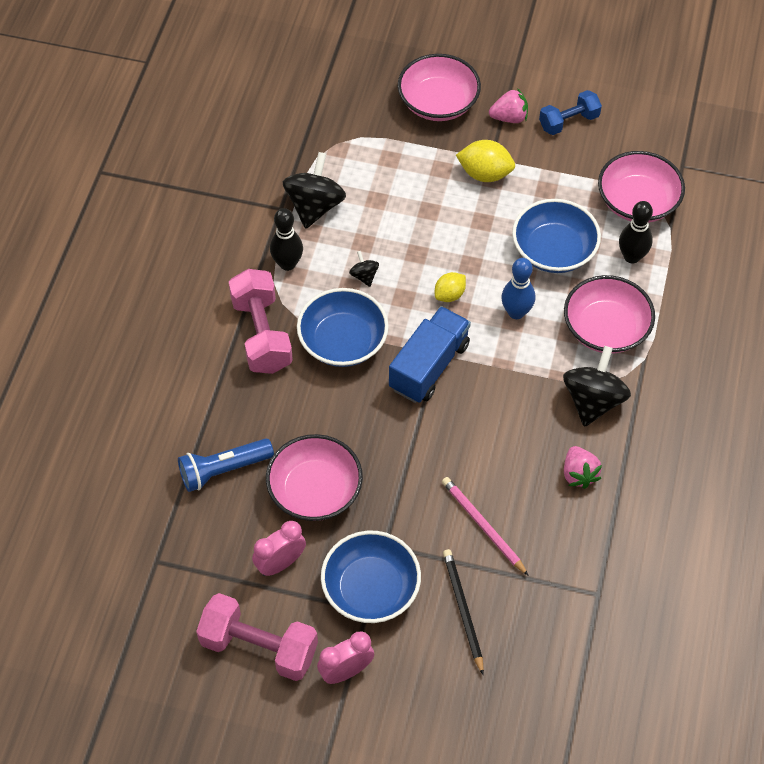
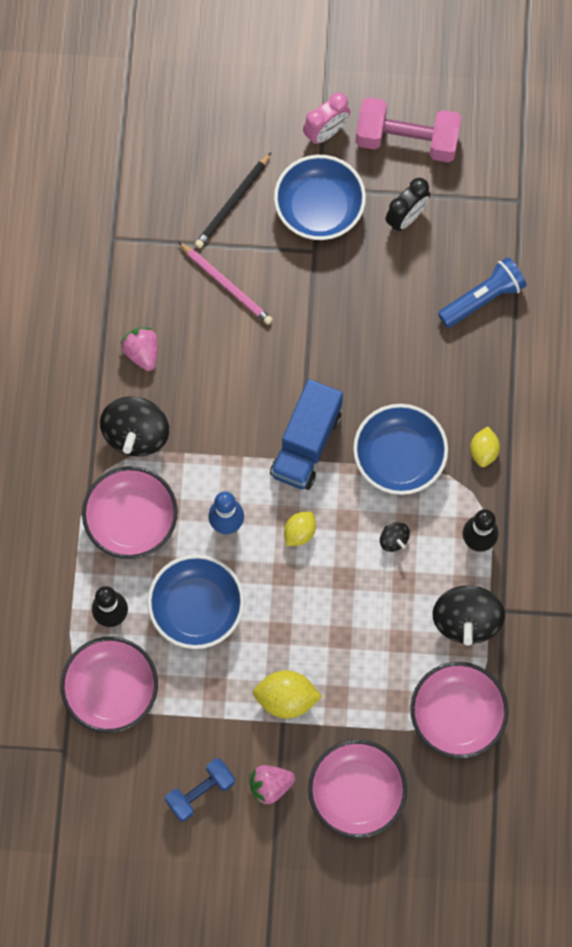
camera: 170 degrees right, 15 degrees up
(262, 334) = (483, 451): pink dumbbell -> yellow lemon
(280, 563) = (406, 217): pink clock -> black clock
(315, 491) = (391, 292): pink bowl -> pink bowl (457, 715)
(463, 610) = (233, 203): black pencil -> black pencil turned 60 degrees clockwise

